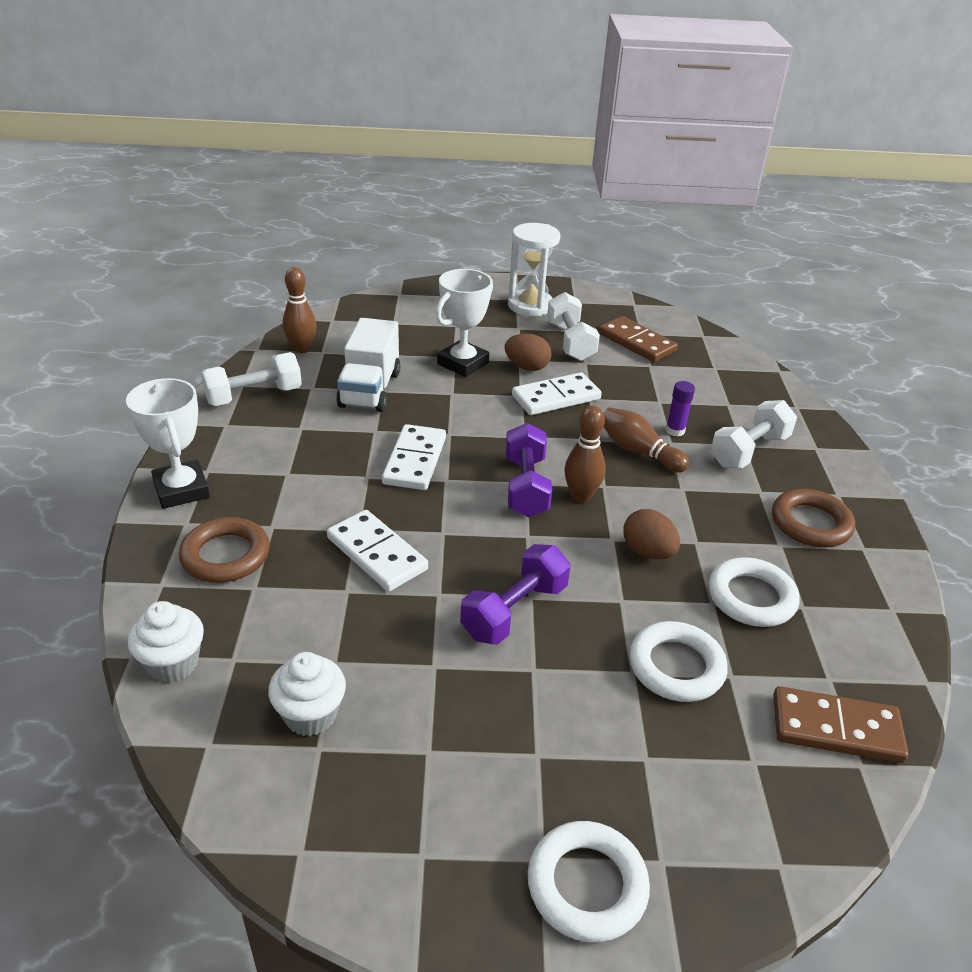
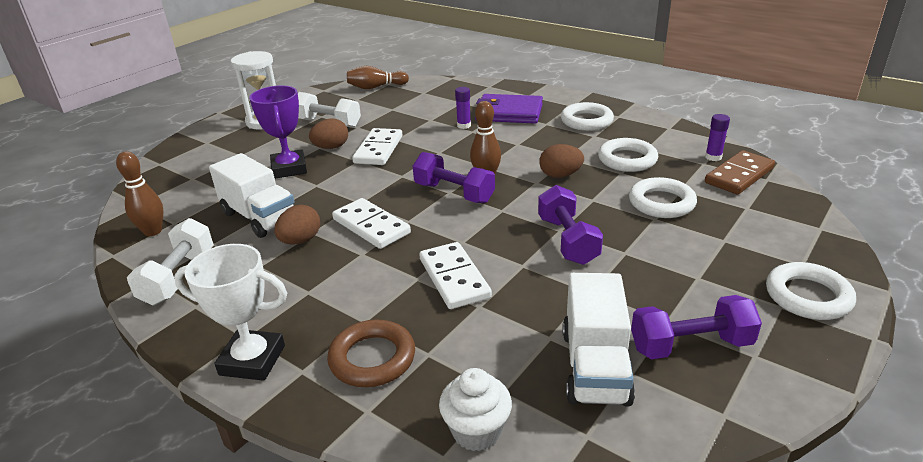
camera: 50 degrees left, 5 degrees down
(310, 715) = (595, 367): white cupcake -> white truck
(355, 431) = (300, 241): none -> brown egg
(376, 554) = (454, 278): white domino -> white domino turned 75 degrees clockwise
(398, 786) = (690, 345): none -> purple dumbbell
(463, 363) = (289, 168): white trophy -> purple trophy
(636, 342) = (363, 104): brown domino -> none
(638, 451) = (468, 143): brown bowling pin -> brown bowling pin (376, 87)
(749, 451) = (509, 113): white dumbbell -> purple wallet
(810, 523) = (586, 121): brown ring -> white ring
(858, 684) = (713, 157): none -> purple glue stick

